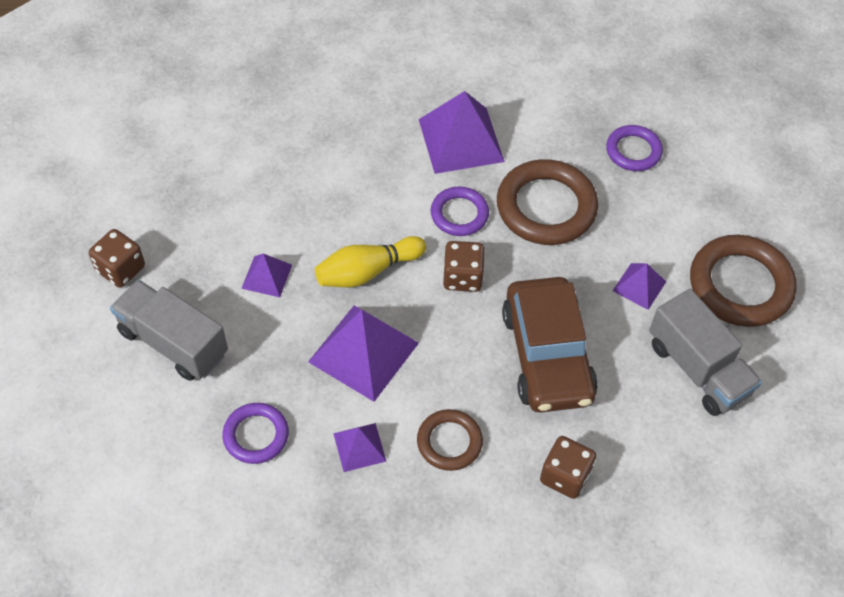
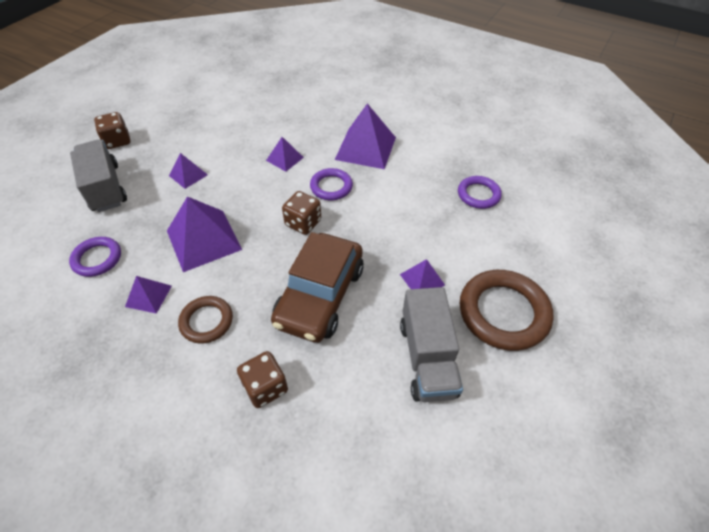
camera: 30 degrees right, 5 degrees down
(367, 271) = (247, 196): yellow bowling pin -> none
(371, 199) = (284, 159): none -> purple pyramid
(546, 207) = (392, 204): brown ring -> none

